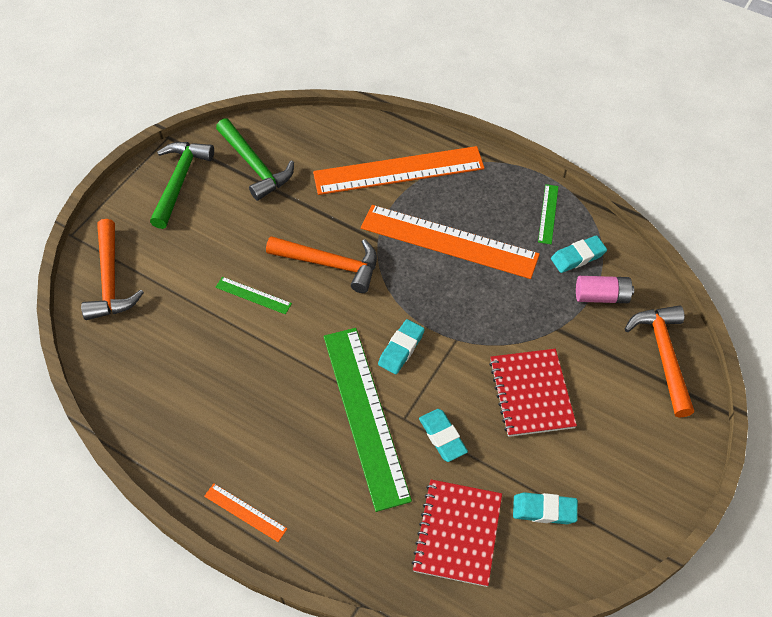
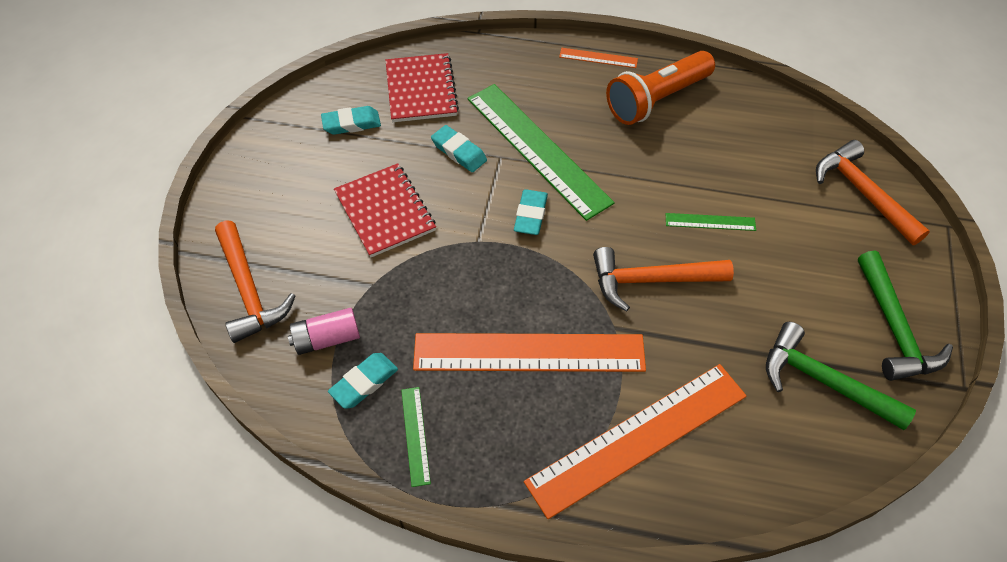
camera: 160 degrees right, 0 degrees up
(218, 434) = (657, 100): none -> orange flashlight

